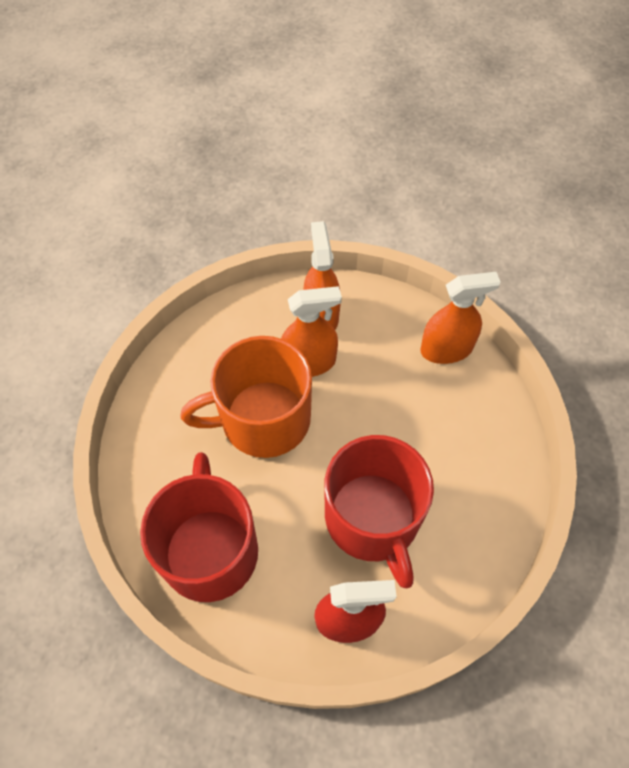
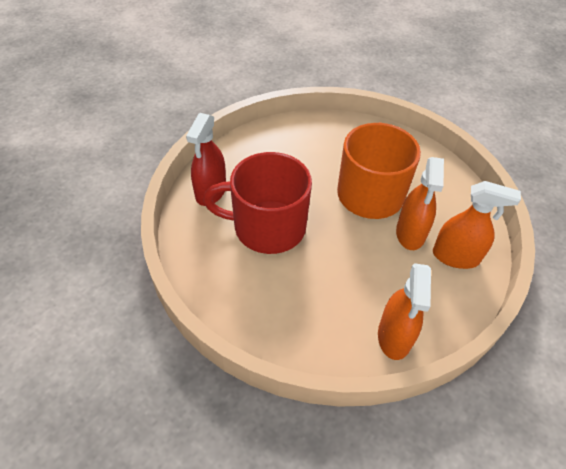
camera: 110 degrees right, 10 degrees down
(210, 549) = (290, 145): red mug -> none

